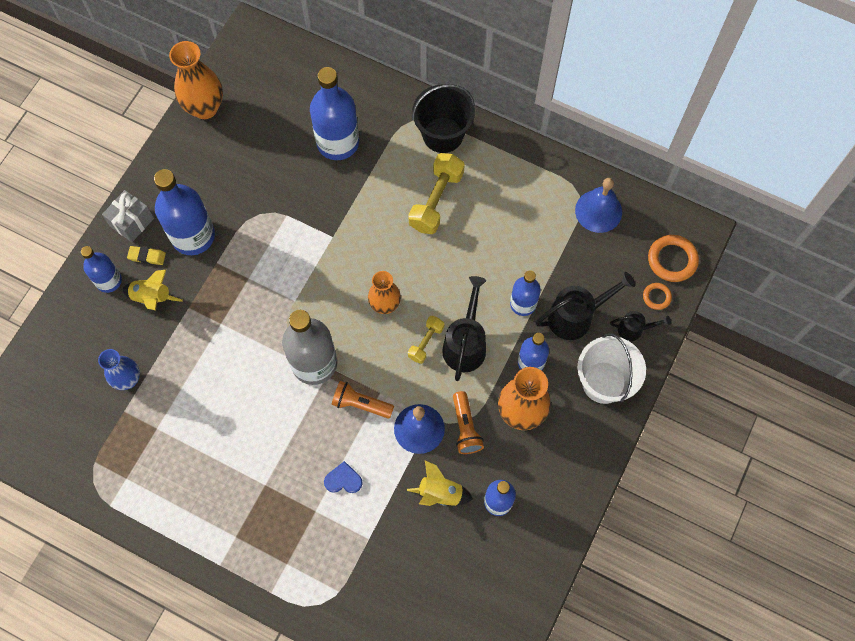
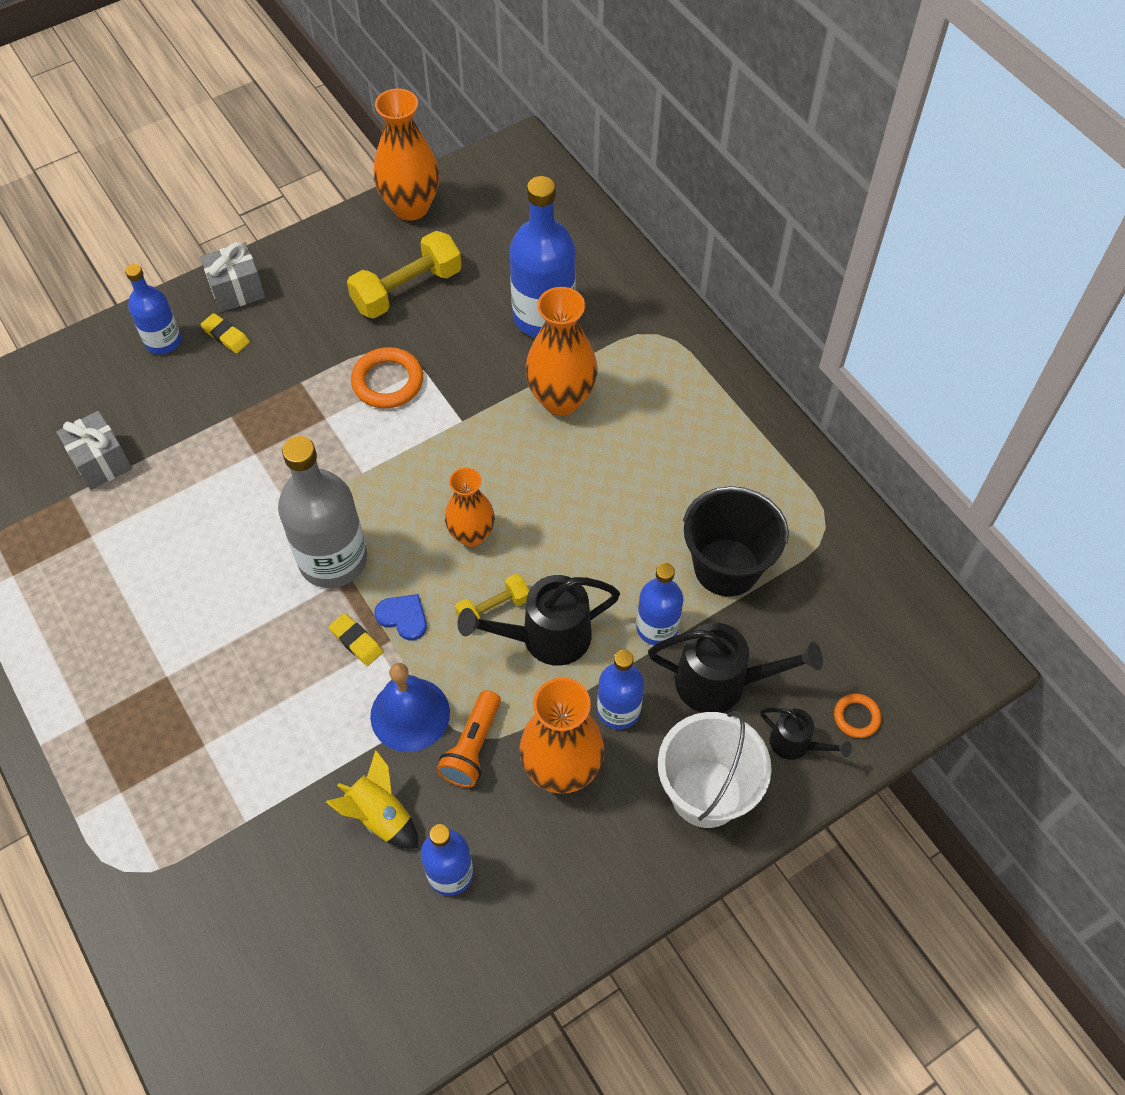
camera: 30 degrees right, 10 degrees down
(128, 379) = (101, 462): blue vase -> grey gift
(152, 298) = (197, 384): yellow rocket -> none
(193, 236) = (295, 339): blue bottle -> none
(343, 480) = (267, 725): blue heart -> blue heart (403, 617)
(361, 404) = (356, 641): orange flashlight -> yellow eraser
(383, 192) = (561, 399): none -> orange vase
(436, 200) = (624, 442): yellow dumbbell -> yellow dumbbell (407, 289)
(443, 135) = (684, 369): black bucket -> black bucket (726, 567)
(465, 343) = (545, 638): black watering can -> black watering can turned 150 degrees counterclockwise
(598, 211) = (840, 561): blue bell -> none
(672, 260) = (910, 679): orange ring -> orange ring (388, 381)

